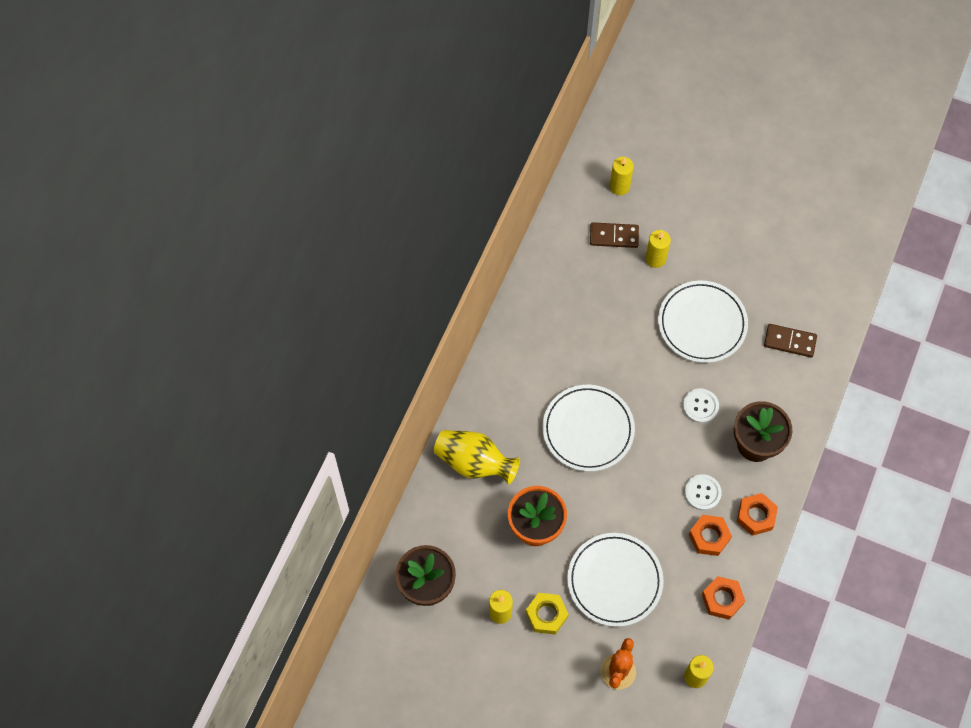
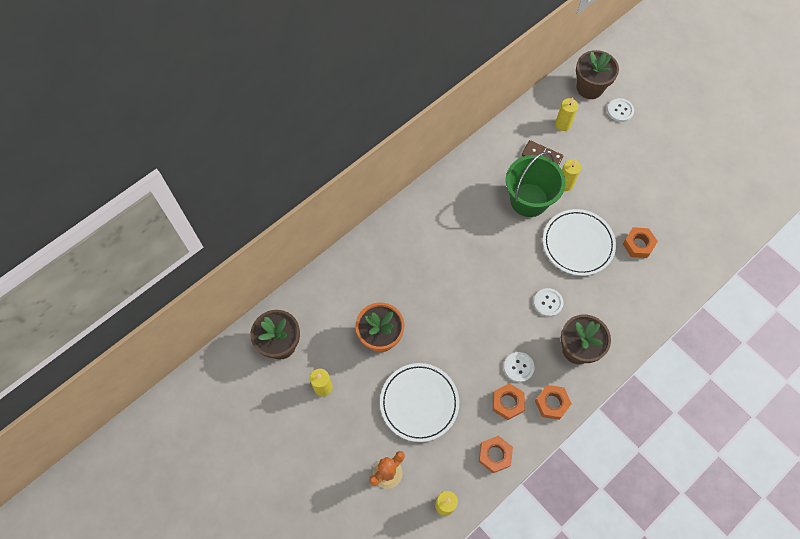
camera: 25 degrees right, 0 degrees up
(474, 463) = (360, 271): yellow vase -> none
(546, 615) = (356, 405): yellow nut -> none
(588, 429) = (455, 283): white plate -> none
(624, 295) = (529, 200): none -> green bucket
(629, 128) = (589, 88): none -> brown flower pot
(677, 142) = (620, 111): none -> white button
(767, 296) = (638, 245): none -> orange nut
(789, 341) = (640, 284): brown domino -> none

